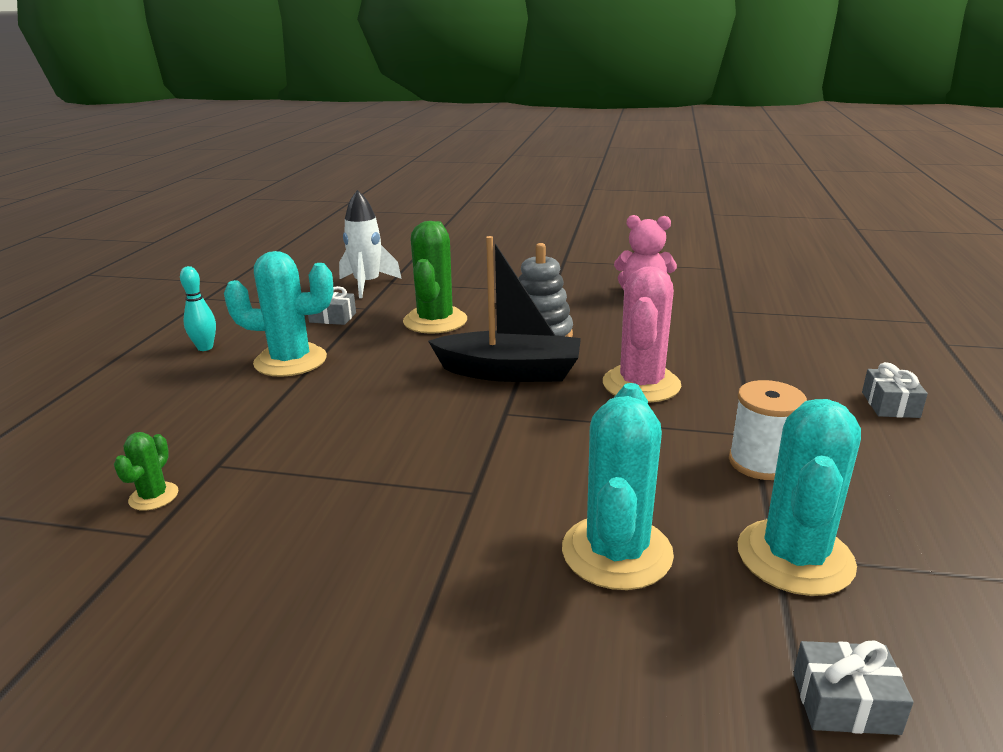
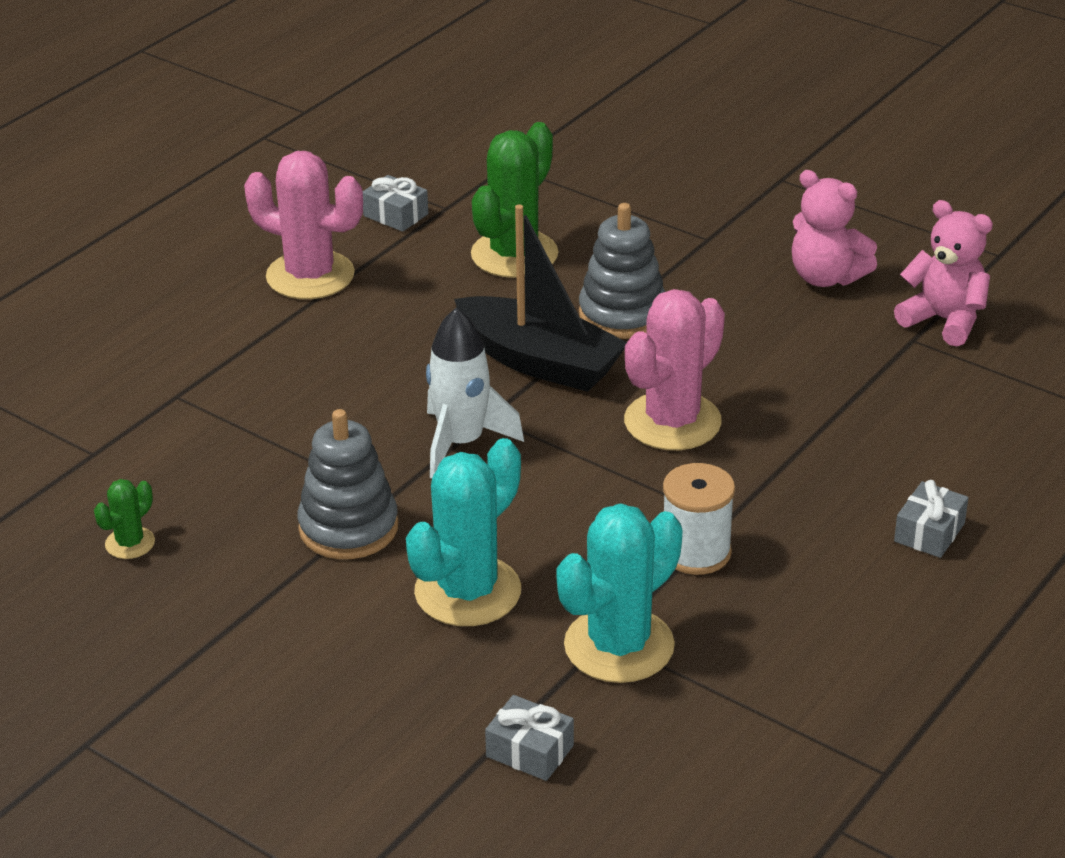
camera: 25 degrees right, 10 degrees up
(154, 496) = (109, 414): green cactus -> green cactus (130, 543)
(205, 348) = (228, 228): turquoise bowling pin -> none
(290, 361) = (310, 276): turquoise cactus -> pink cactus
(367, 284) = (475, 162): white rocket -> white rocket (461, 443)
(457, 529) = (348, 528): none -> grey stacking toy
(735, 299) = (944, 320): none -> pink teddy bear

